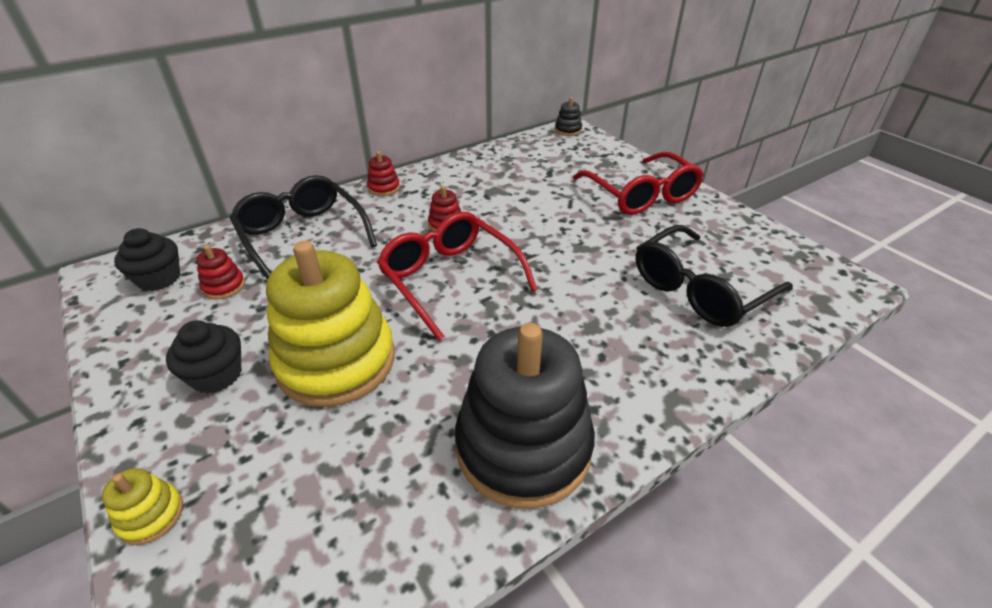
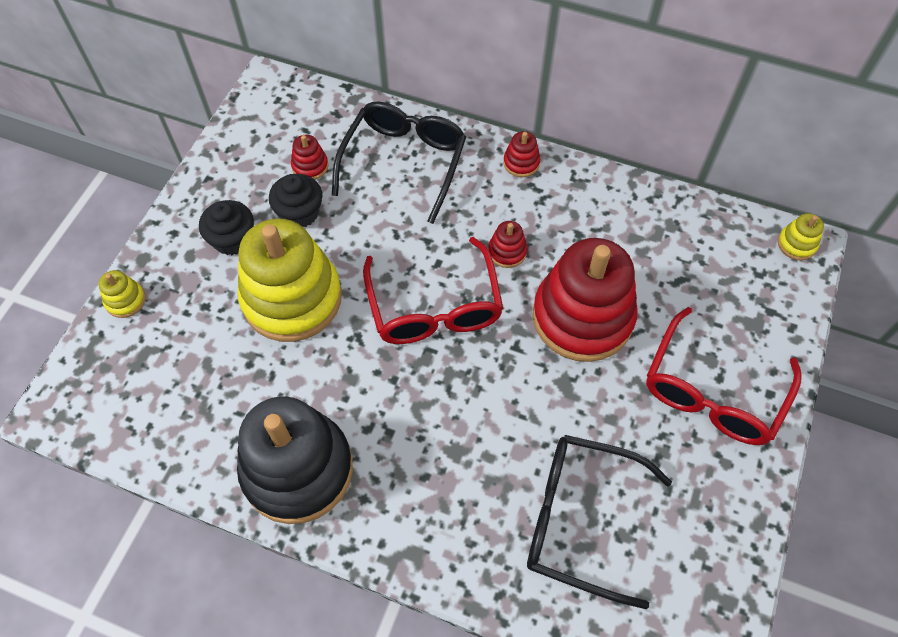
camera: 55 degrees right, 20 degrees up
(159, 278) = (288, 121): black cupcake -> black cupcake (300, 213)
(450, 279) = (434, 307): red glasses -> red glasses turned 150 degrees clockwise
(536, 217) = (582, 317): none -> red stacking toy
(568, 130) = (796, 244): black stacking toy -> yellow stacking toy

